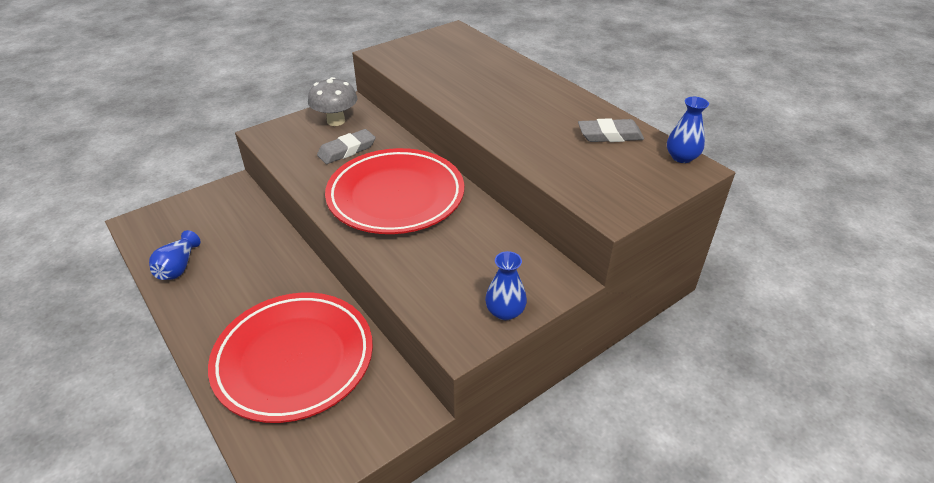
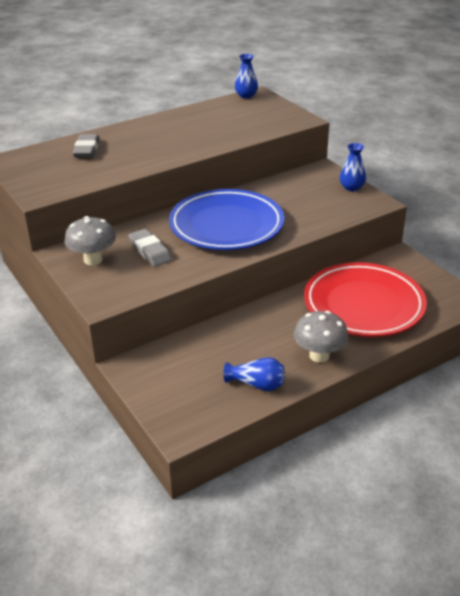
camera: 85 degrees left, 5 degrees down
(207, 314) = (319, 355): none -> grey mushroom
(396, 196) = (226, 225): red plate -> blue plate
(610, 135) = (216, 112): grey eraser -> grey eraser (87, 149)

